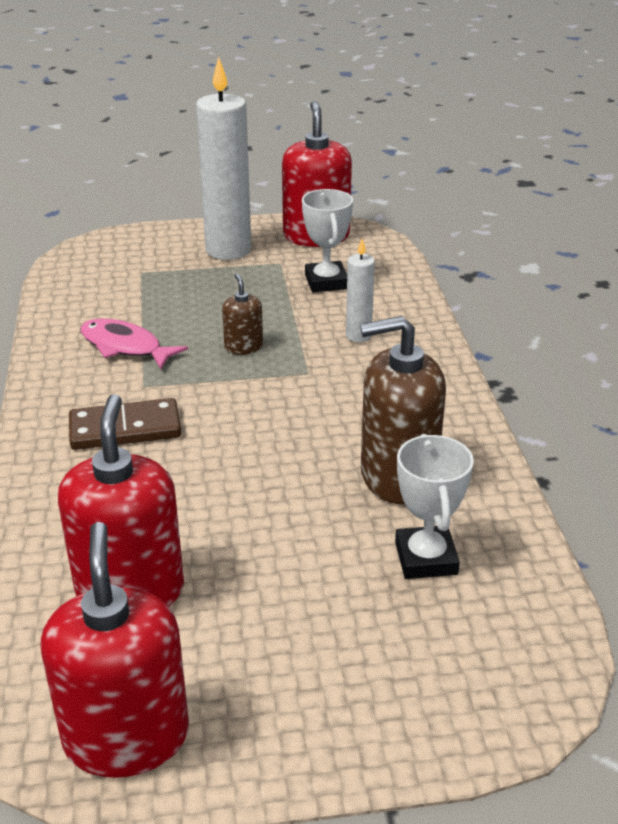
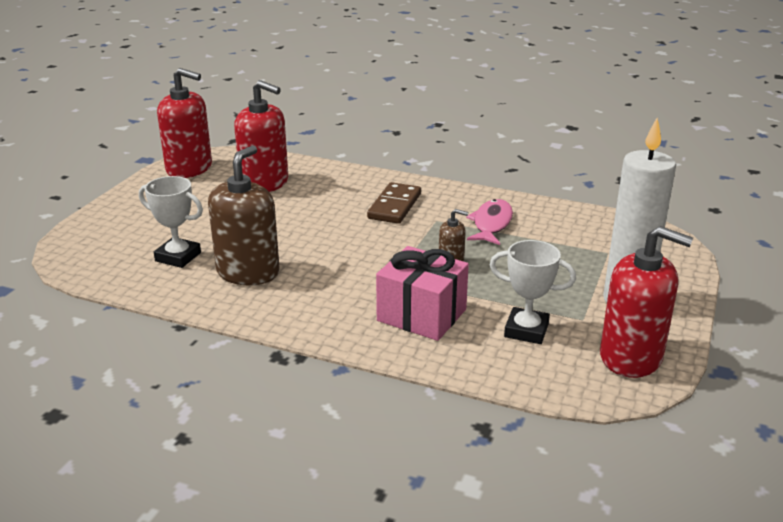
camera: 120 degrees right, 5 degrees down
(125, 347) = (491, 224): pink fish -> pink fish turned 45 degrees counterclockwise
(358, 336) = (421, 315): white candle -> pink gift

